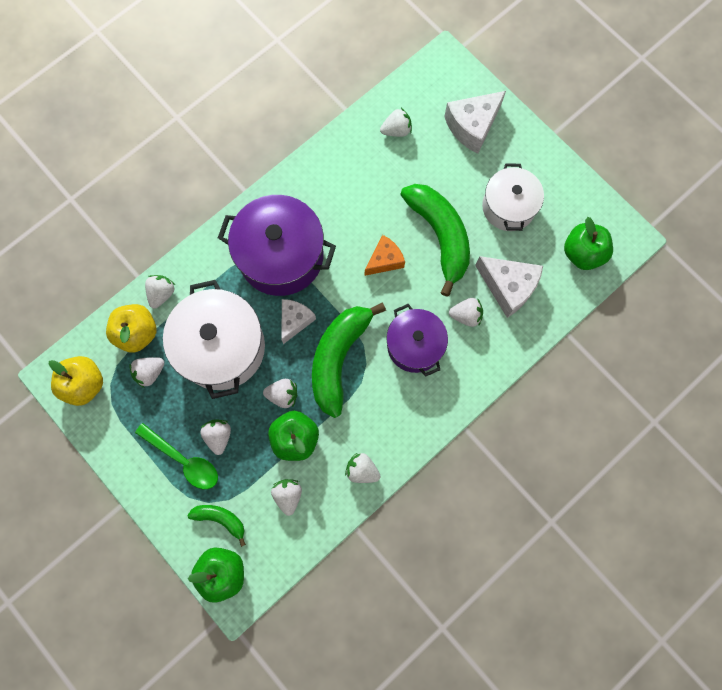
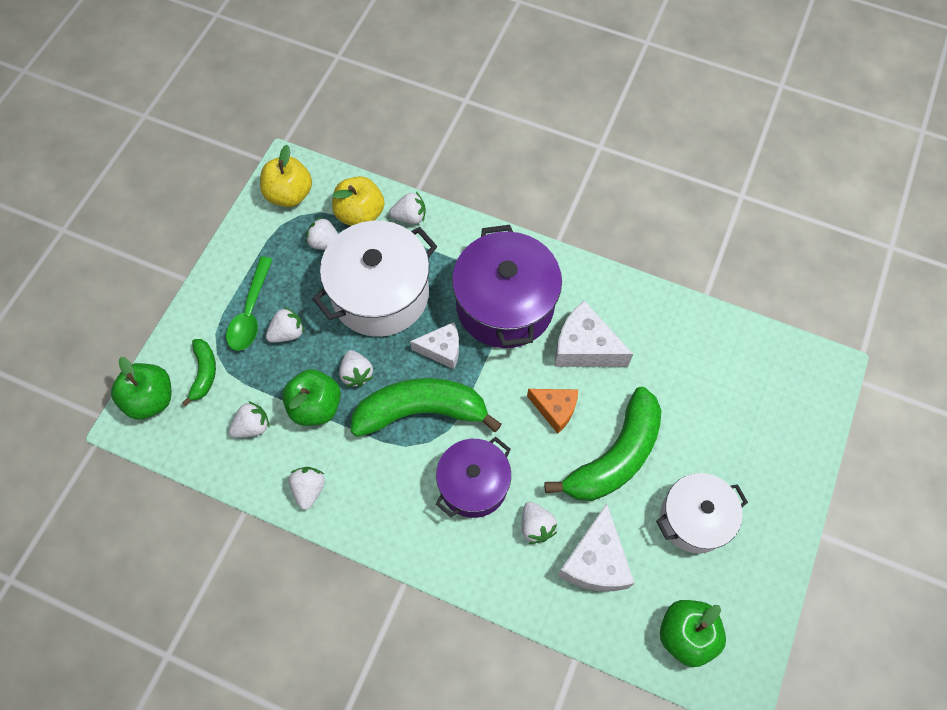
camera: 65 degrees right, 10 degrees down
(396, 130) = (712, 355): white strawberry -> none
(472, 126) = (768, 434): white cheese -> white cheese (584, 347)

